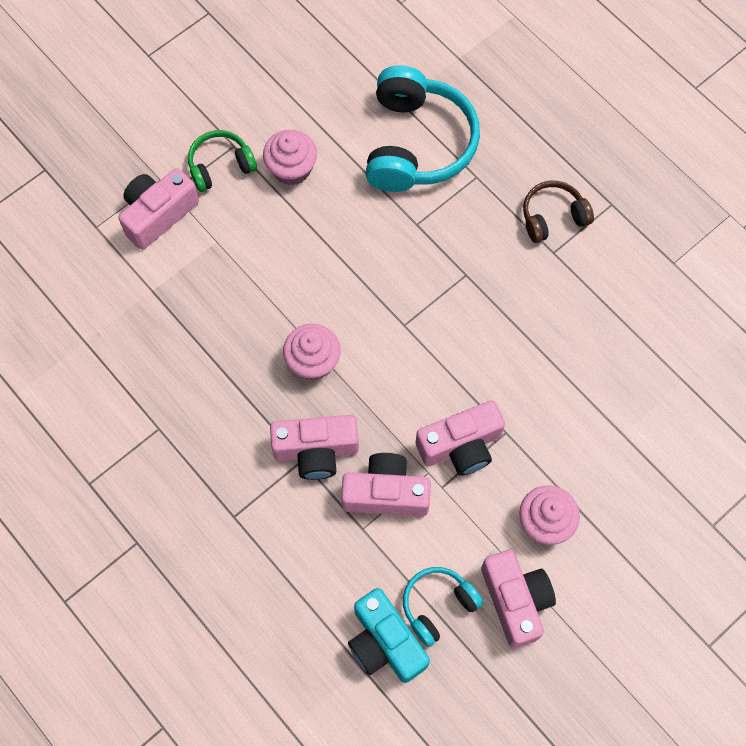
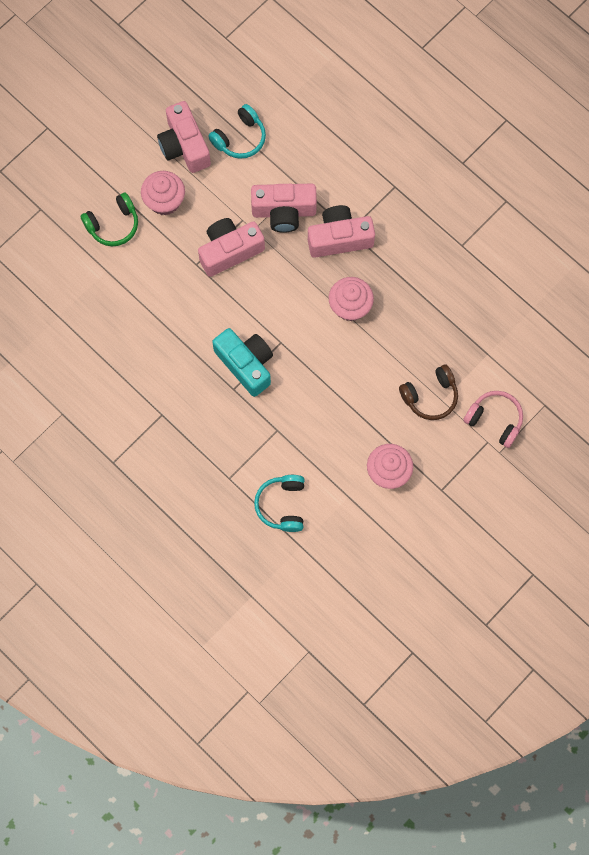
camera: 175 degrees right, 5 degrees up
(158, 214) = (494, 420): pink camera -> pink headphones
(220, 166) = (449, 469): green headphones -> green headphones (113, 225)
(385, 643) = (275, 111): turquoise camera -> turquoise camera (246, 364)
(417, 144) = (282, 505): turquoise headphones -> turquoise headphones, size x0.53
(553, 217) = (162, 446): brown headphones -> brown headphones (430, 396)

